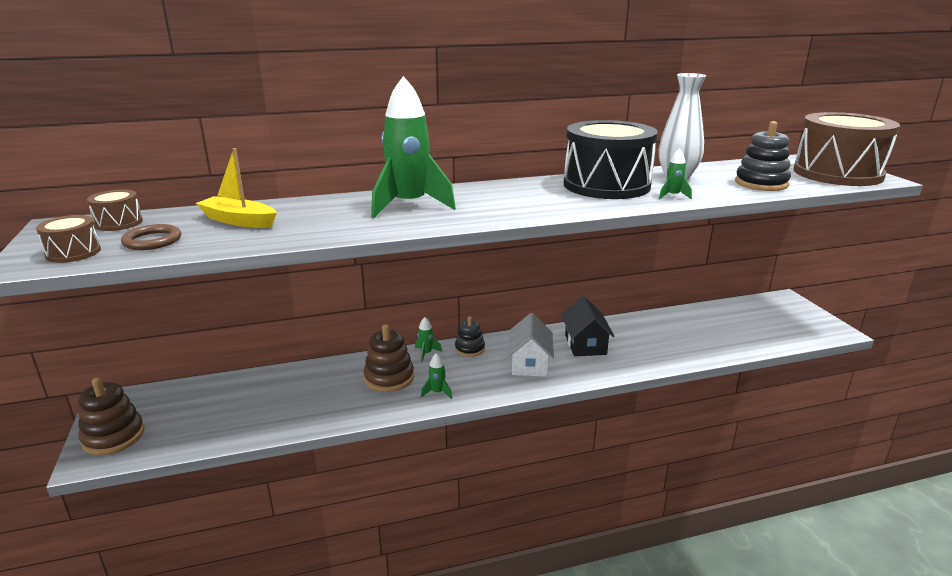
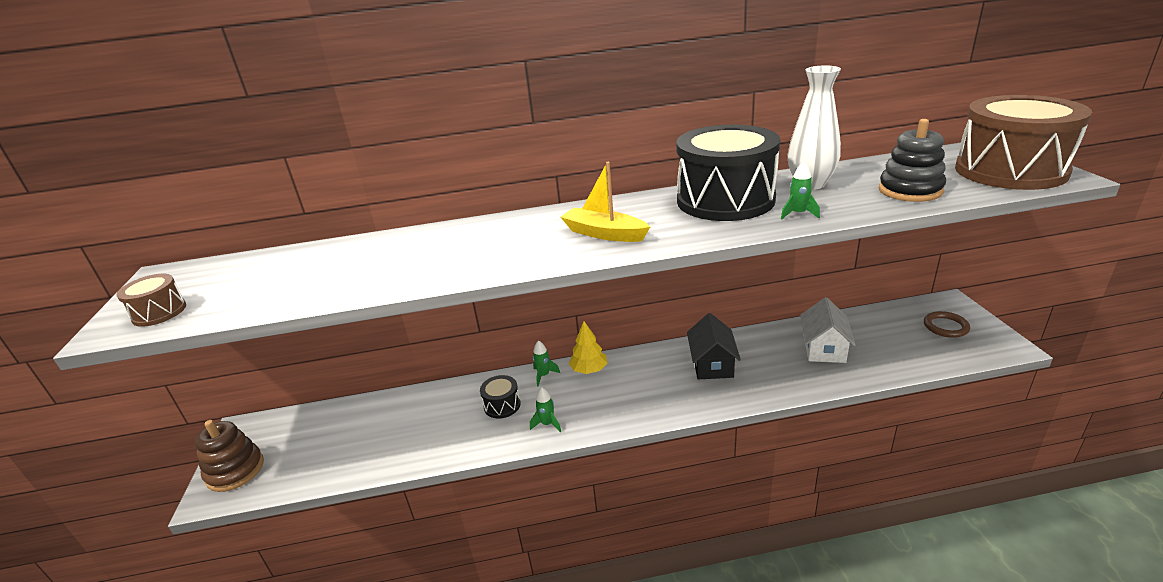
camera: 10 degrees right, 5 degrees up
(118, 223) = (215, 270): brown drum -> none
(152, 241) = (236, 294): brown ring -> brown ring (945, 327)
(239, 221) = (326, 265): yellow boat -> yellow boat (604, 234)
(389, 378) = (502, 405): brown stacking toy -> black drum
(409, 206) = (502, 238): green rocket -> none
(469, 349) = (589, 369): black stacking toy -> yellow tree
(529, 364) = (648, 388): white house -> white house (824, 348)

